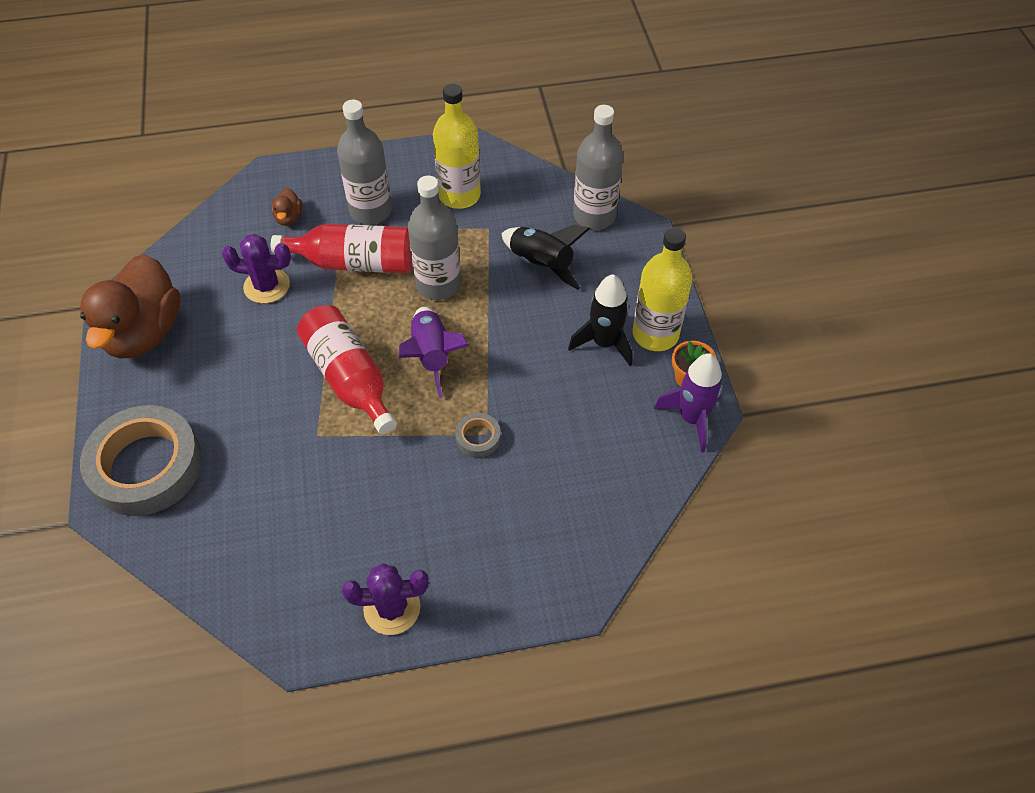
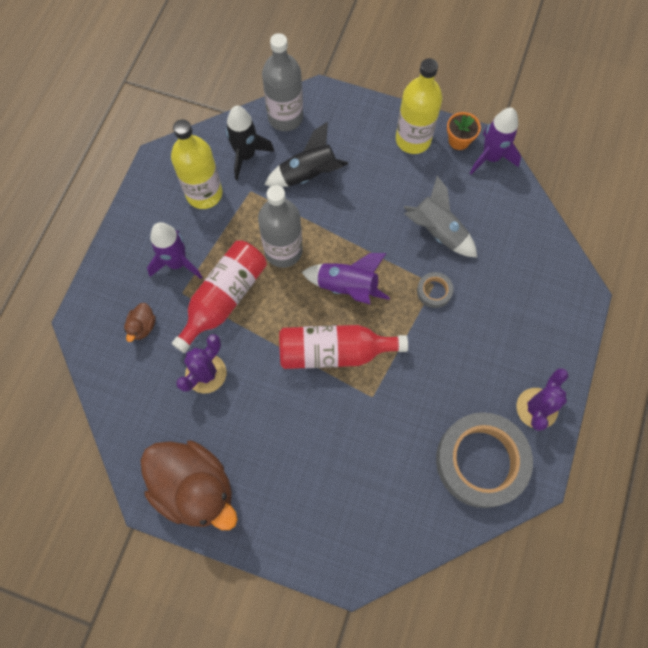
camera: 60 degrees left, 15 degrees up
(146, 466) = (331, 532): grey tape -> grey tape (481, 461)
(289, 218) = (142, 326): brown duck -> brown duck turned 75 degrees clockwise
(371, 211) = (177, 263): grey bottle -> purple rocket
(555, 408) = (437, 232): none -> grey rocket
(604, 343) = (402, 173): black rocket -> black rocket (246, 155)

